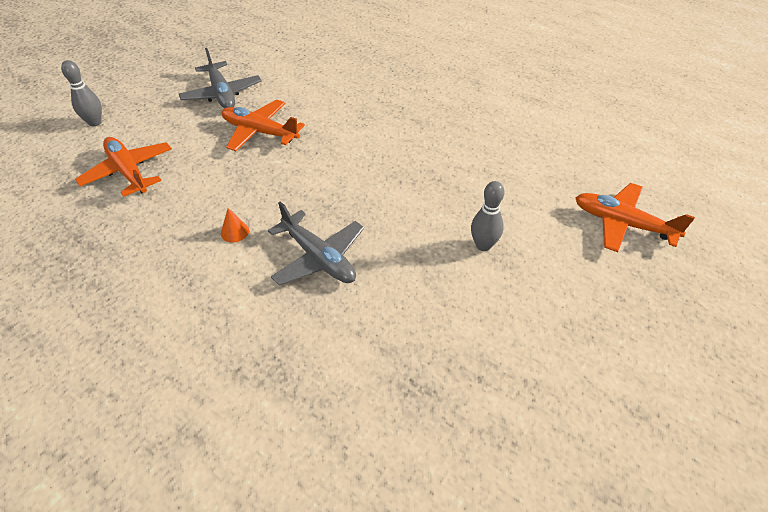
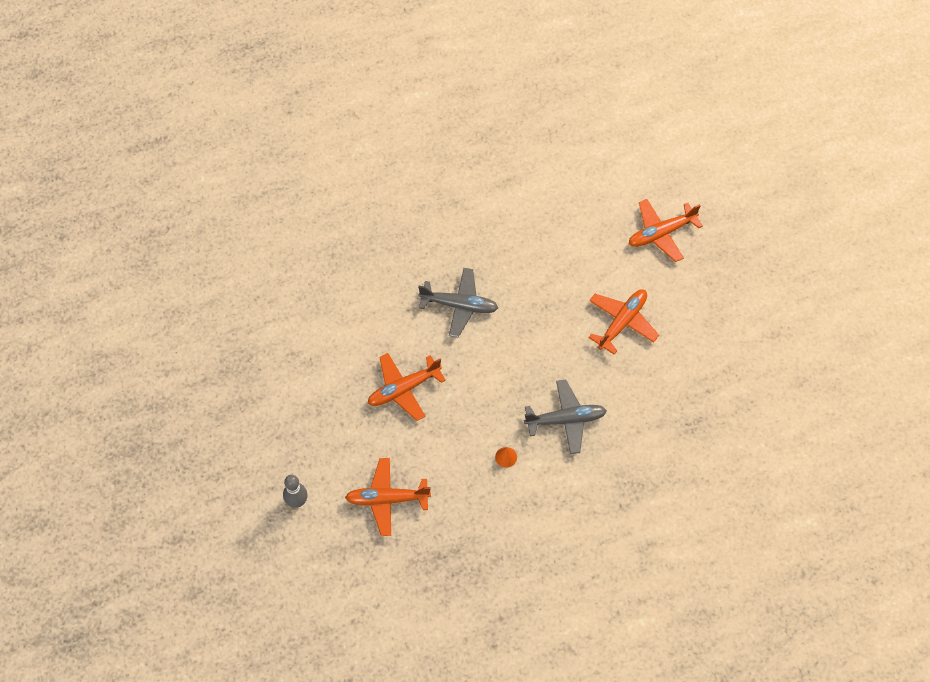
camera: 55 degrees left, 15 degrees up
(222, 94) = (327, 391): grey plane -> grey plane (459, 305)
(483, 245) = (622, 322): grey bowling pin -> orange plane

